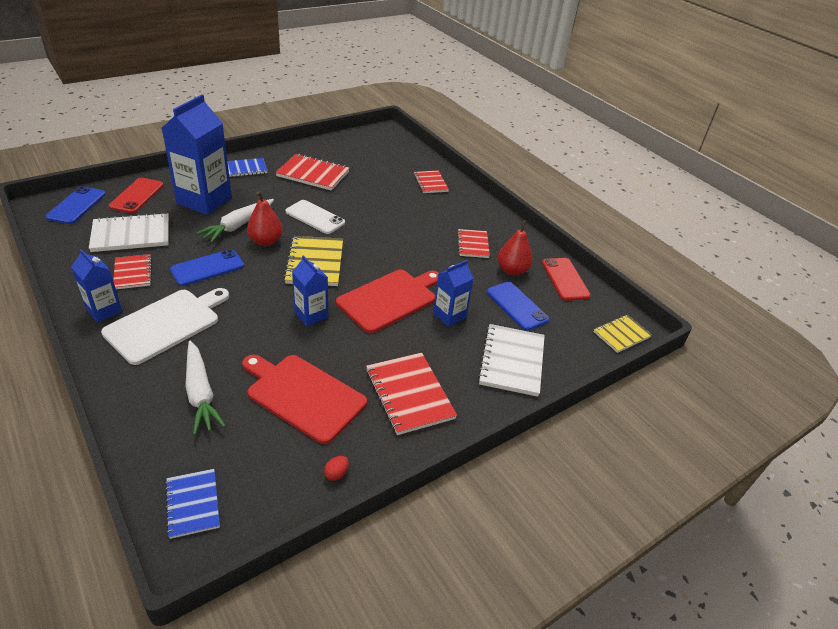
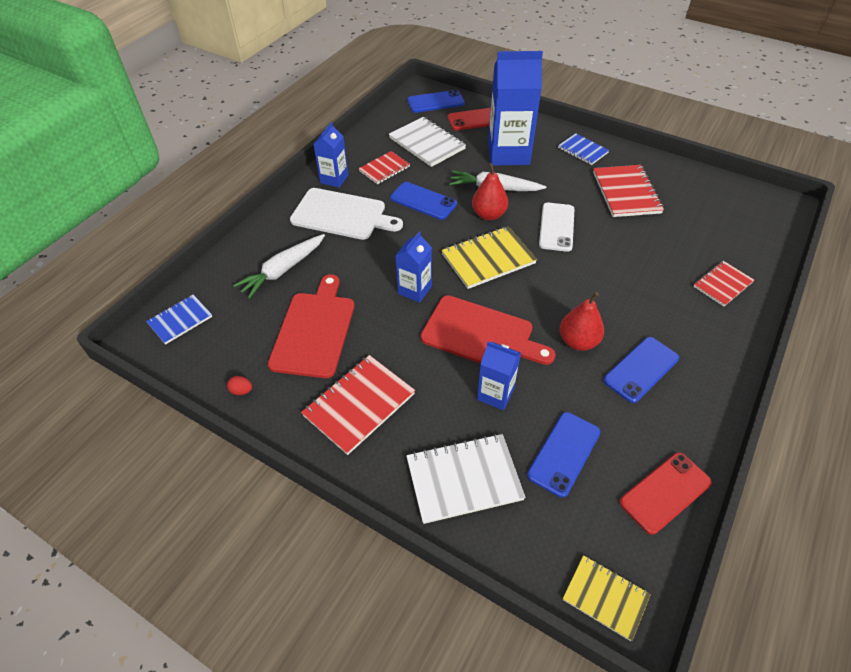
camera: 70 degrees right, 10 degrees up
(473, 244) = (641, 369): red notebook -> blue phone
(512, 270) = (628, 426): red pear -> red pear (578, 341)

